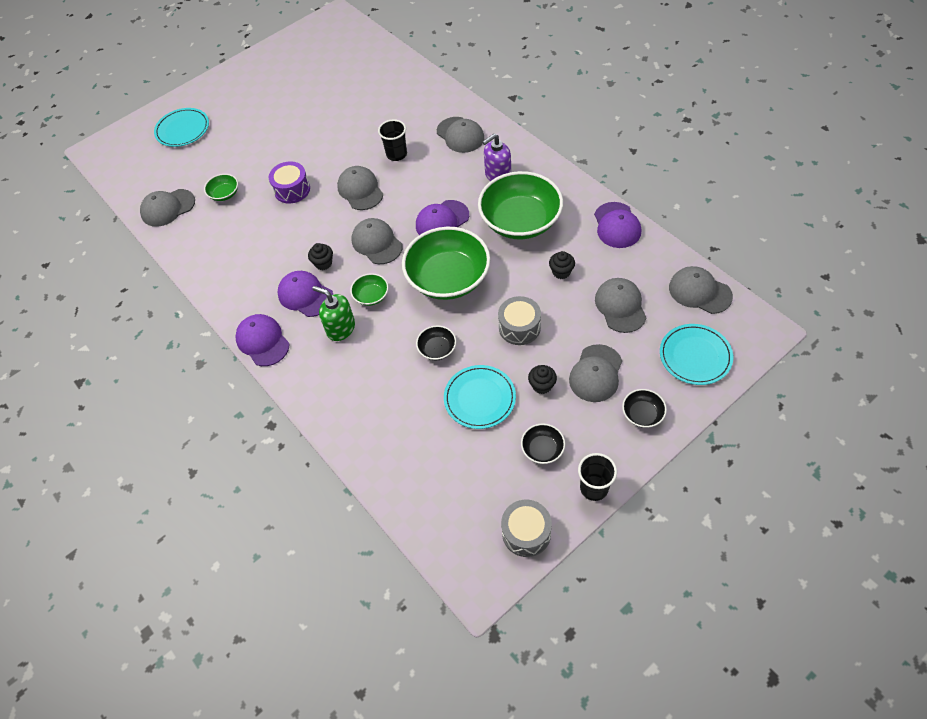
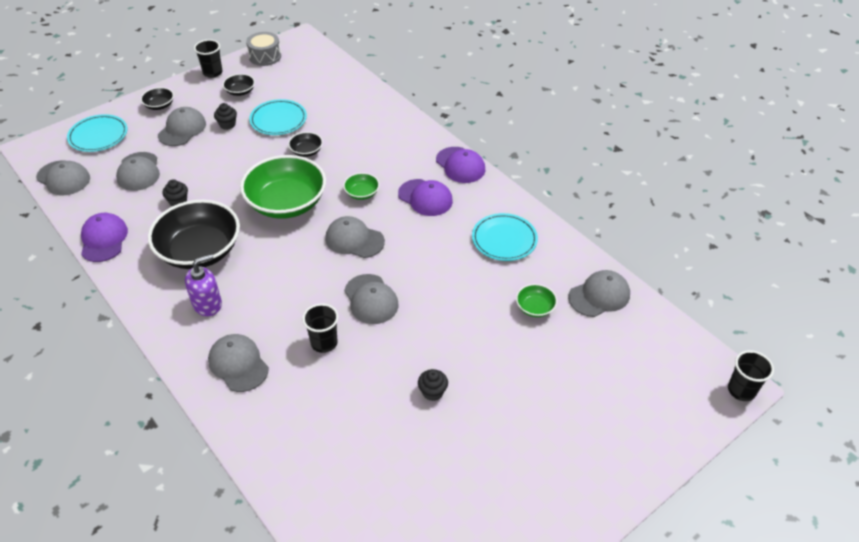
camera: 175 degrees right, 10 degrees down
(94, 148) = (741, 390): none -> black cup
(183, 129) = (624, 410): turquoise plate -> turquoise plate (504, 239)
(292, 190) = (453, 306): purple drum -> none
(323, 263) = (409, 224): black cupcake -> black cupcake (432, 392)
(340, 328) = (390, 170): green soap dispenser -> none
(377, 243) = (354, 240): grey cap -> grey cap turned 150 degrees clockwise
(442, 221) = (282, 257): purple cap -> none
(519, 327) = (232, 162): grey drum -> none
(520, 221) = (200, 251): green bowl -> black bowl

